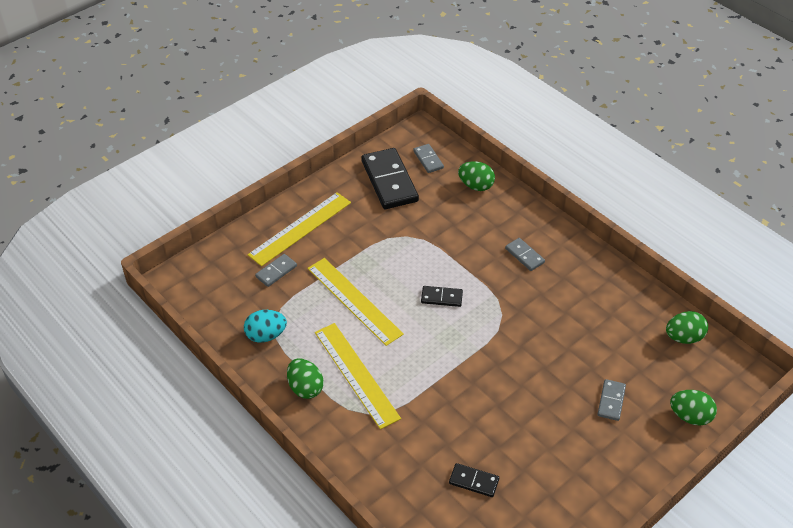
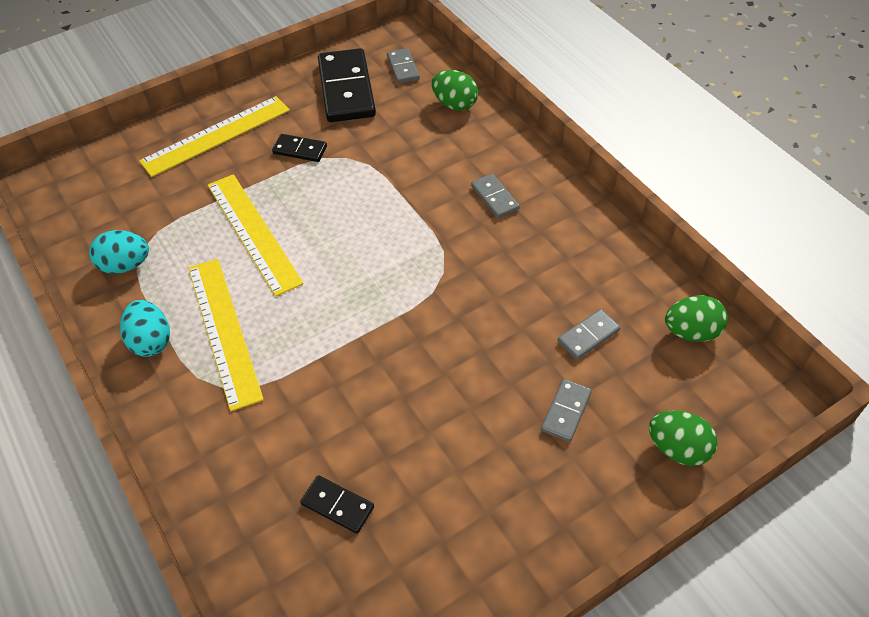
camera: 10 degrees right, 5 degrees up
(276, 271) = (167, 185): grey domino -> grey domino (588, 336)
(305, 388) = (151, 341): green egg -> turquoise egg
(441, 298) = (369, 241): black domino -> black domino (300, 150)

